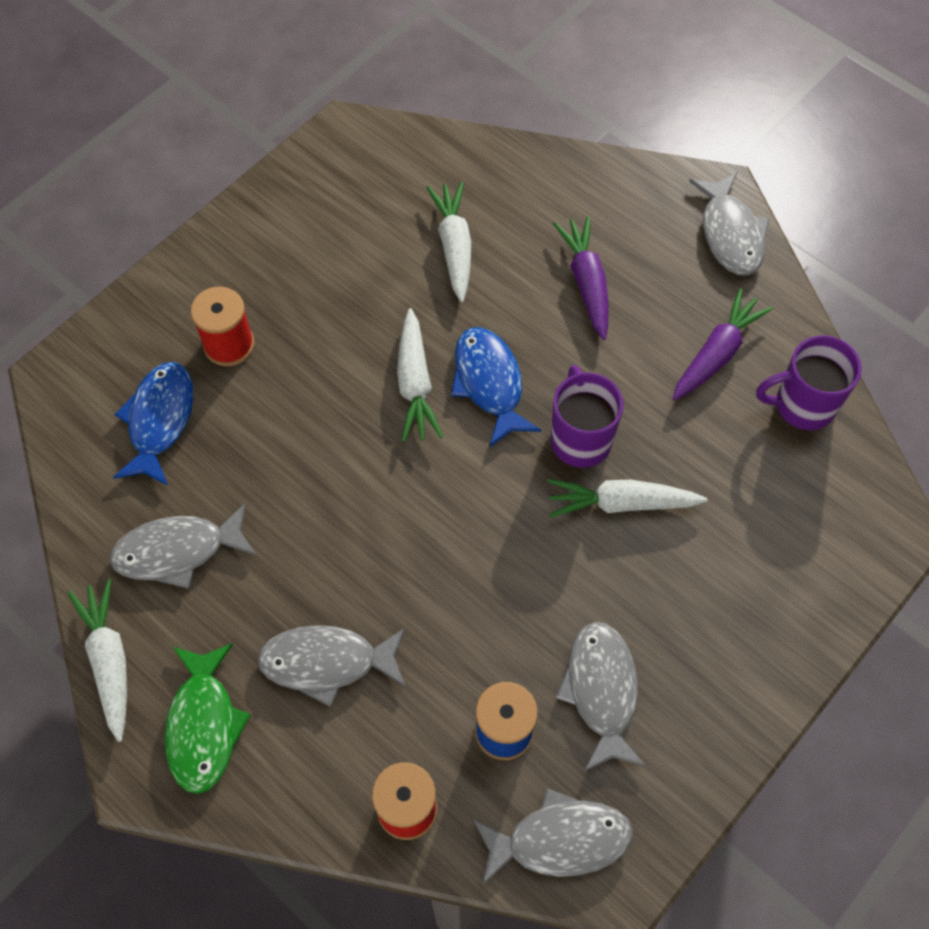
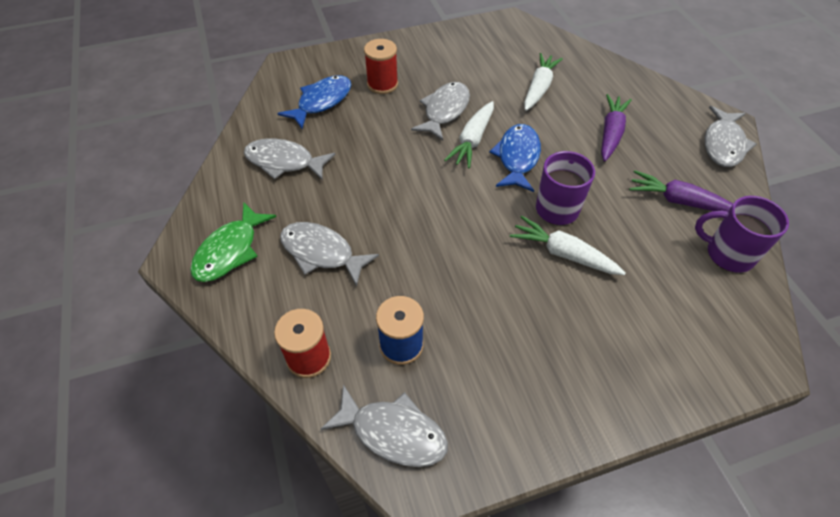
camera: 30 degrees right, 10 degrees down
(109, 661) = (208, 195): white carrot -> none
(601, 691) = (482, 354): grey fish -> grey fish (444, 111)
(717, 353) = (679, 201): purple carrot -> purple carrot turned 135 degrees counterclockwise

